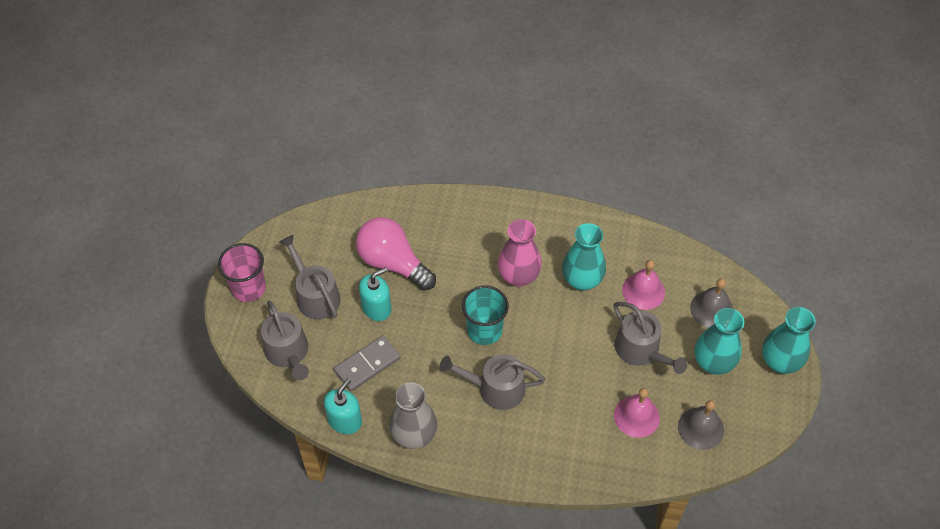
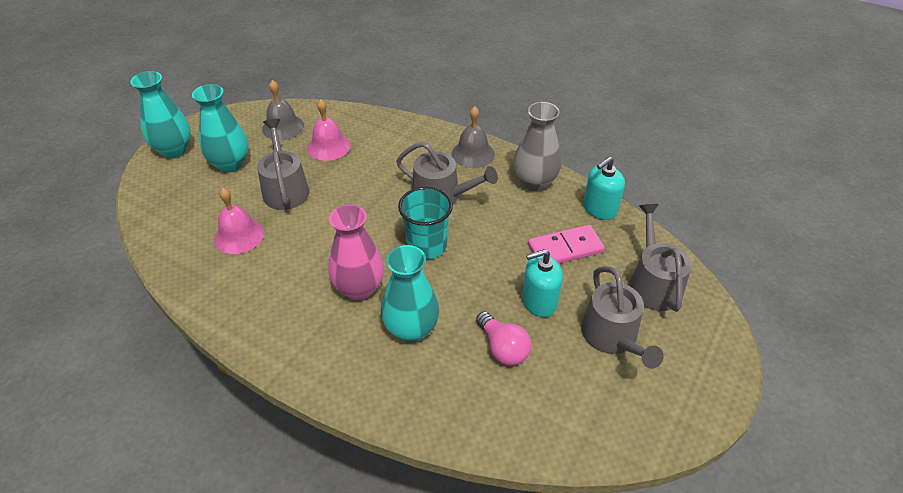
camera: 160 degrees left, 10 degrees down
(248, 288) = (701, 372): pink cup -> none
(367, 365) = (565, 248): grey domino -> pink domino
(393, 263) = (503, 348): pink light bulb -> pink light bulb, size x0.60
(582, 280) = (293, 264): turquoise vase -> turquoise vase (411, 329)
(711, 309) = (189, 202): grey bell -> grey bell (473, 154)

